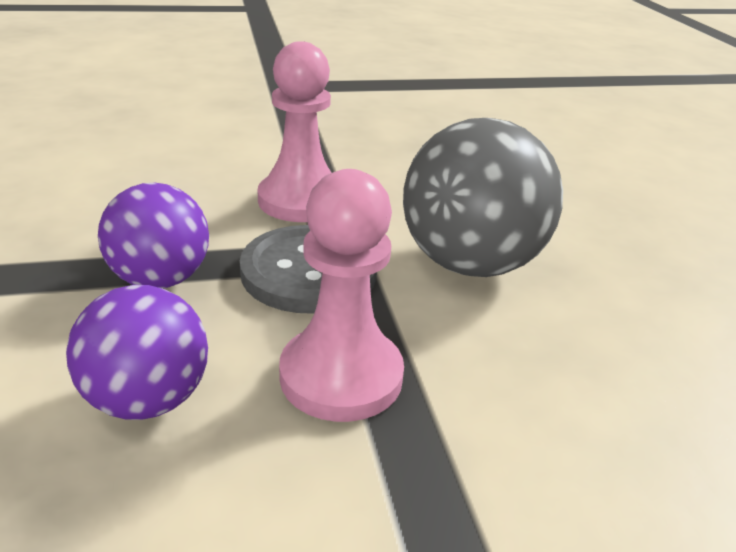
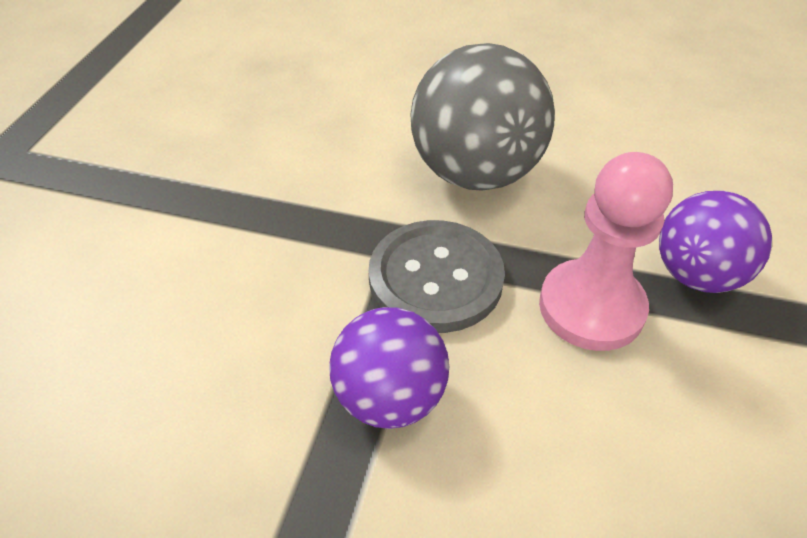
camera: 60 degrees left, 15 degrees up
(147, 400) = (579, 449): purple ball -> purple ball (696, 274)
(301, 200) = (301, 240): pink pawn -> none

